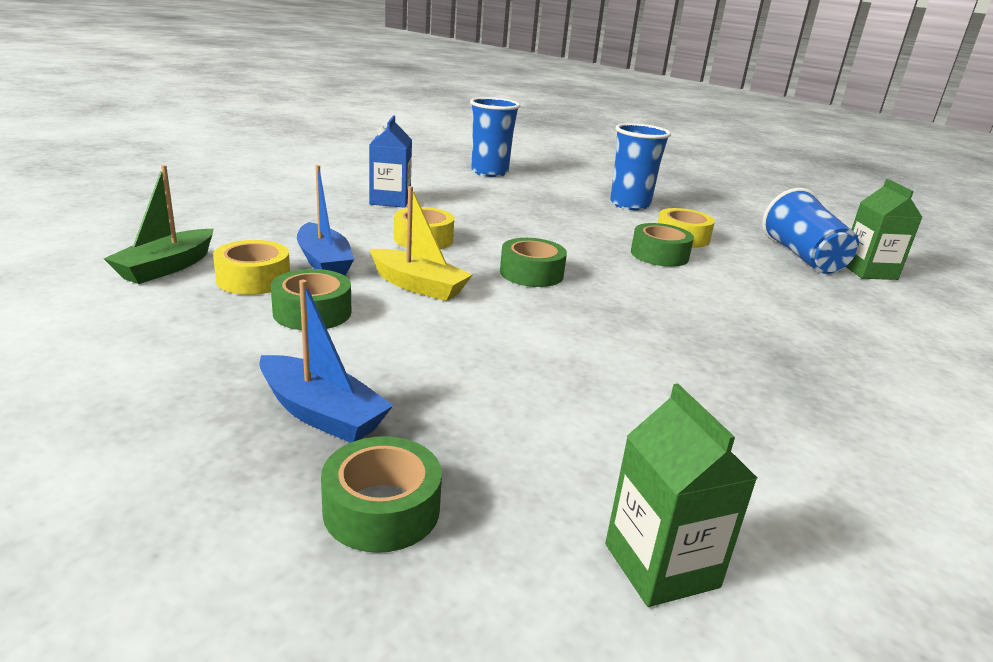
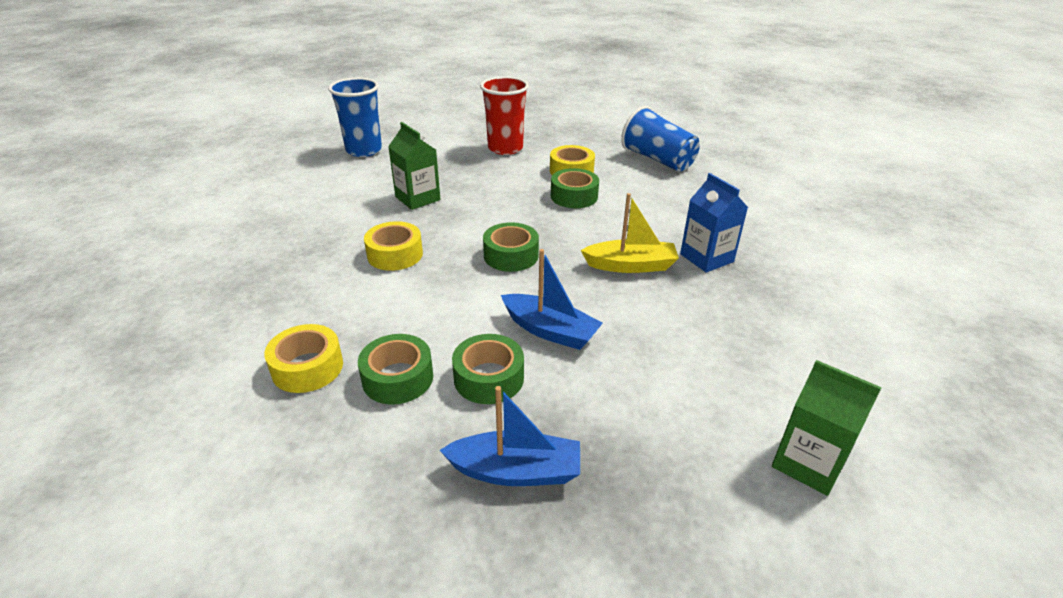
camera: 30 degrees left, 10 degrees up
(166, 267) = (210, 393): green boat -> none
(324, 262) = (344, 319): blue boat -> blue boat (550, 331)
(382, 509) = (638, 524): green tape -> green tape (489, 378)
(390, 200) = (318, 220): blue carton -> blue carton (706, 258)
(418, 286) = (446, 308): yellow boat -> yellow boat (630, 265)
(630, 204) = (505, 148): blue cup -> red cup
(868, 271) = (702, 157): green carton -> green carton (417, 198)

